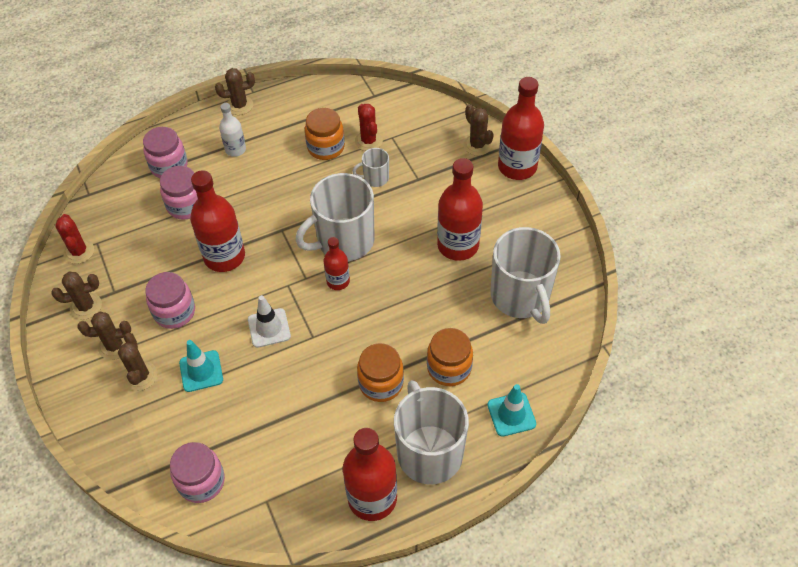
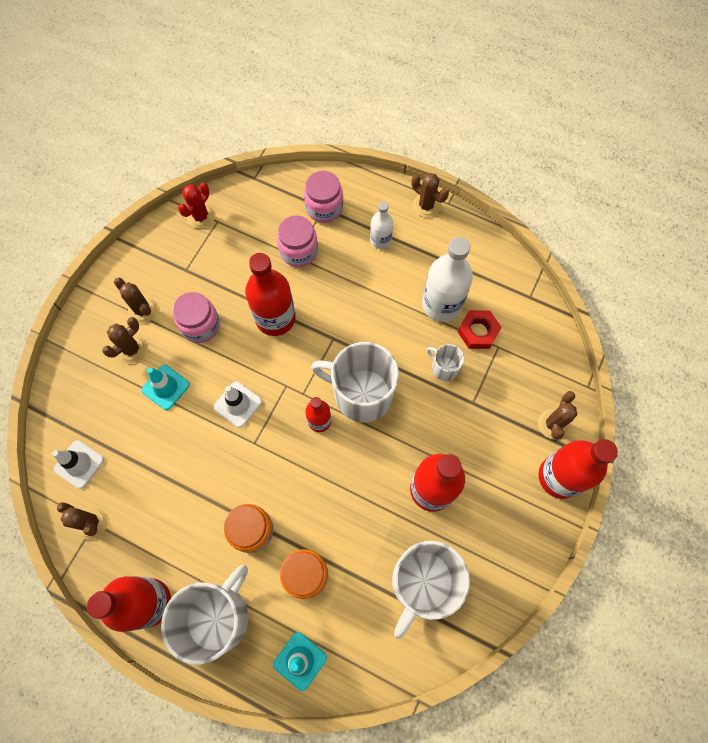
camera: 50 degrees right, 15 degrees up
(86, 306) = (160, 262): brown cactus -> brown cactus (91, 523)
(201, 481) = (79, 464): pink jar -> white traffic cone
(326, 147) = (441, 304): orange jar -> white bottle
(368, 141) = (478, 332): red cactus -> red nut

